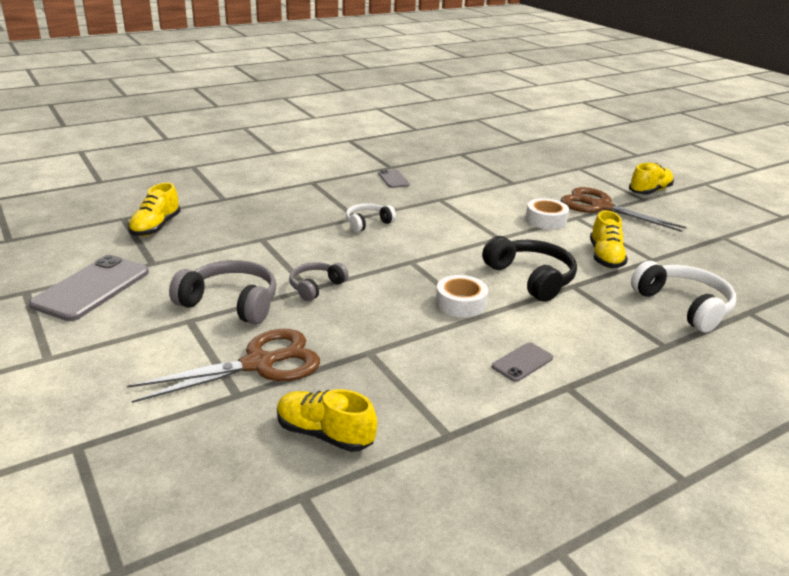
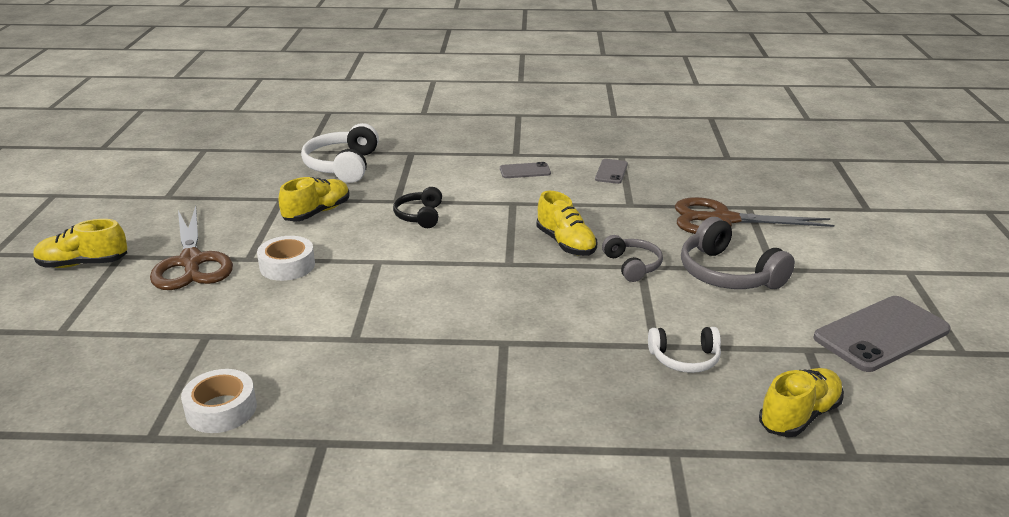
camera: 145 degrees left, 0 degrees up
(316, 287) = (632, 265): grey headphones -> grey headphones turned 90 degrees counterclockwise
(324, 434) = (698, 175): yellow shoe -> yellow shoe (565, 243)
(367, 223) = (499, 328): white headphones -> white headphones (685, 359)
(393, 179) = (359, 406): grey phone -> grey phone (611, 172)
(460, 303) = (514, 215): white tape -> white tape (221, 409)
(531, 278) = (420, 216): black headphones -> black headphones, size x0.60

